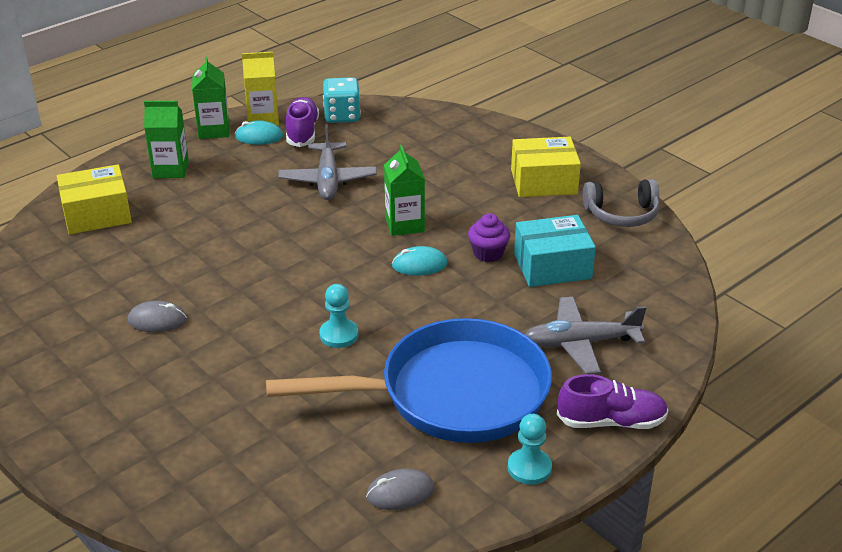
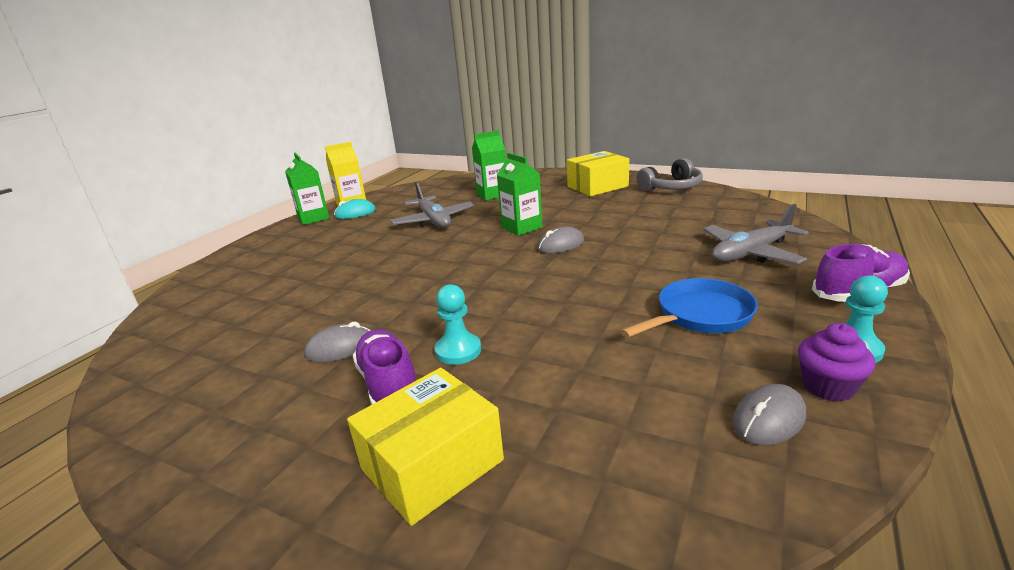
camera: 20 degrees left, 10 degrees down
(97, 214) = (227, 288): yellow box -> yellow box (432, 465)
(170, 169) = (288, 245): green carton -> green carton (492, 194)
(302, 132) = (390, 204): purple shoe -> purple shoe (389, 385)
(339, 335) = (542, 305): turquoise pawn -> turquoise pawn (458, 350)
(342, 116) = (414, 191): turquoise dice -> none
(419, 265) = (561, 245): turquoise mouse -> grey mouse
(453, 394) = (700, 315): blue pan -> blue pan, size x0.52
(488, 253) = (606, 226): purple cupcake -> purple cupcake (828, 387)
(552, 266) = (664, 220): turquoise box -> none

